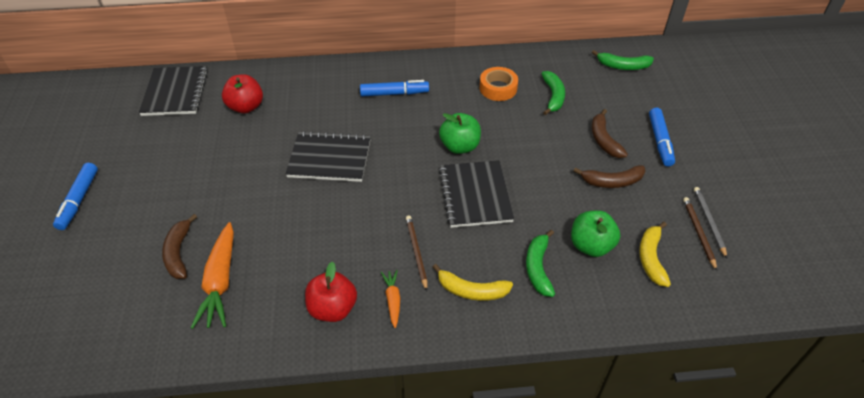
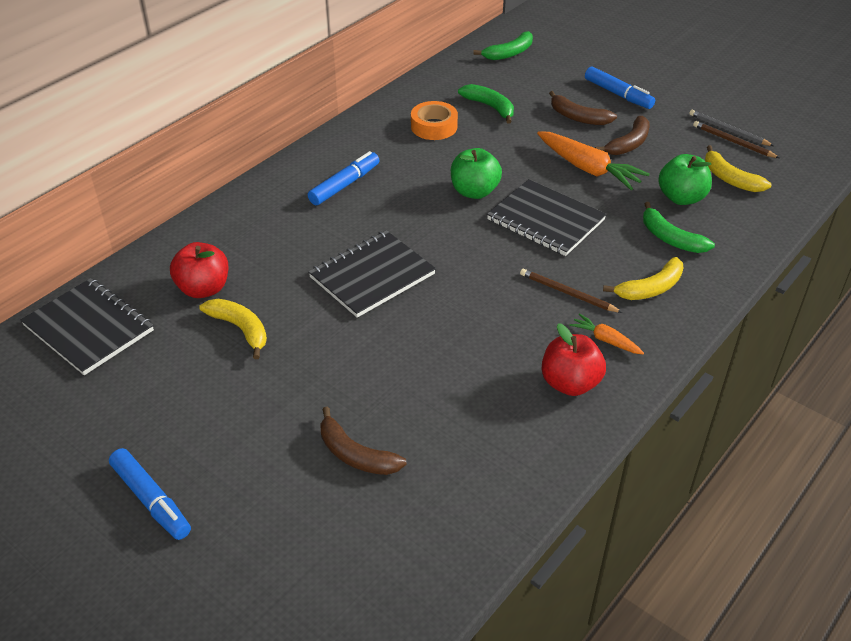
camera: 45 degrees left, 5 degrees down
(220, 282) = (439, 443): orange carrot -> orange carrot (588, 169)
(230, 141) = (240, 329): none -> yellow banana

